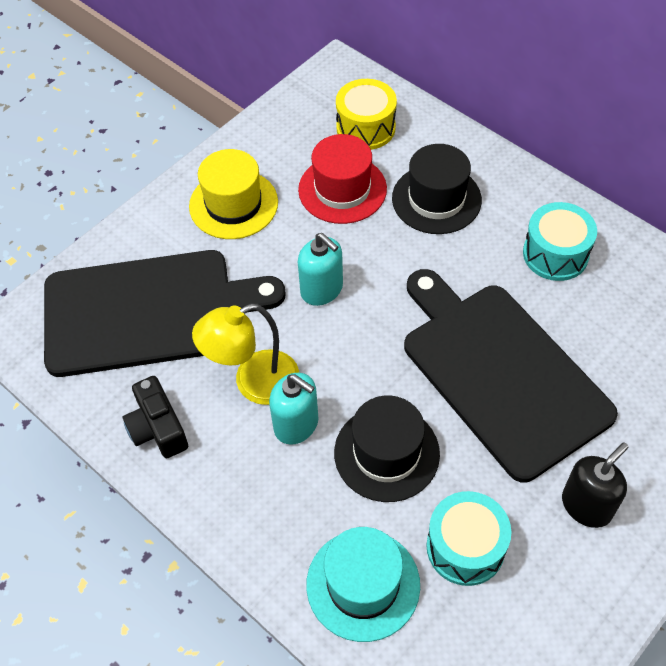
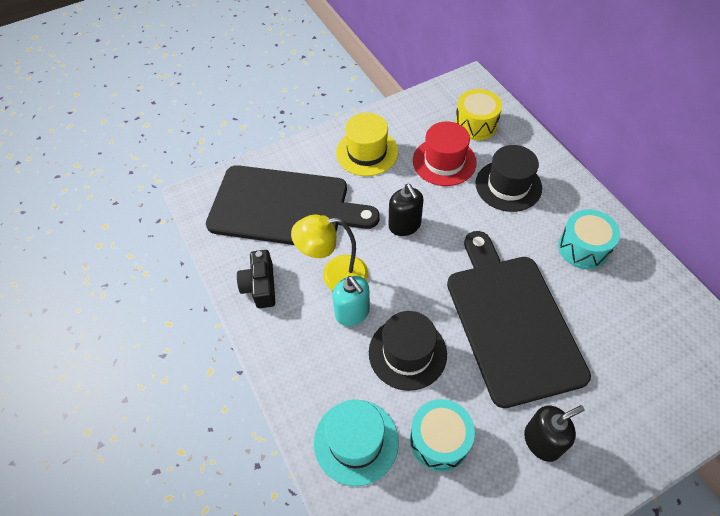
camera: 20 degrees right, 0 degrees up
(322, 289) = (404, 225): turquoise soap dispenser -> black soap dispenser

